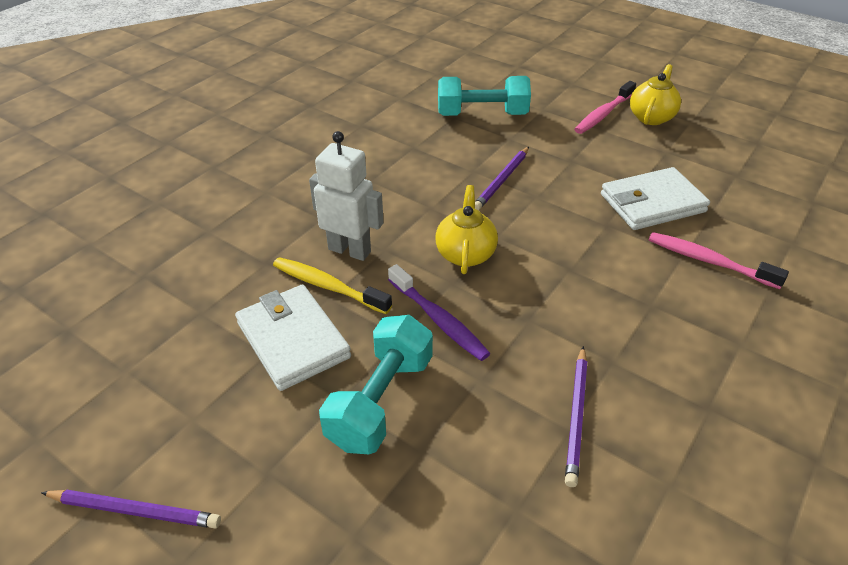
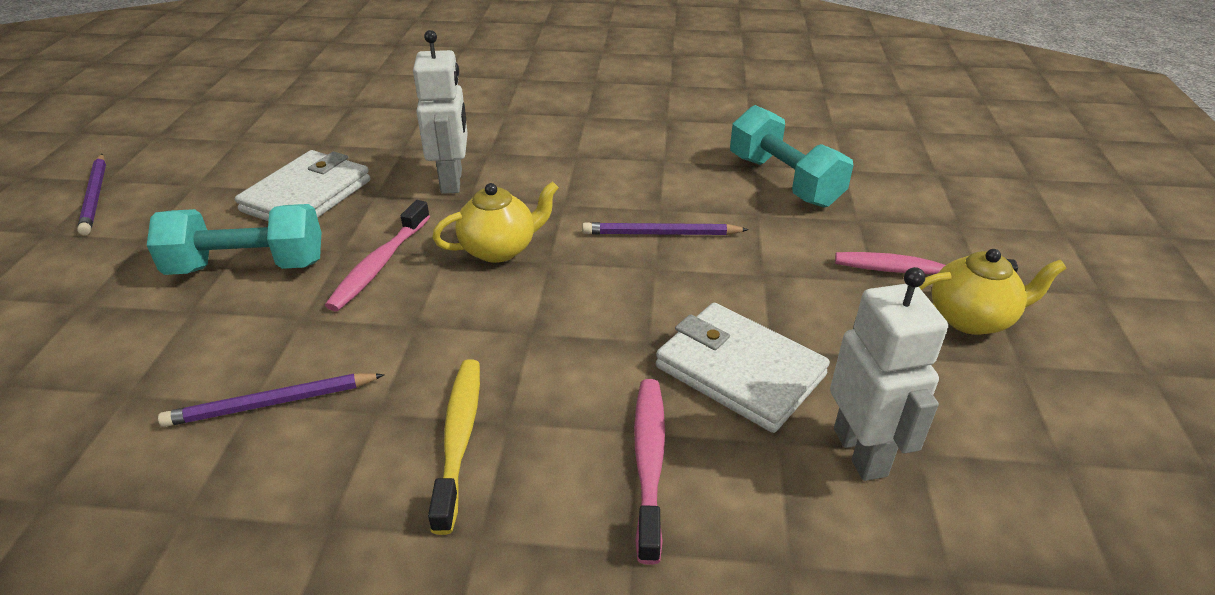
camera: 60 degrees right, 5 degrees down
(327, 286) = (390, 188): yellow toothbrush -> yellow toothbrush (459, 438)
(439, 320) = (379, 265): purple toothbrush -> pink toothbrush
(730, 191) = (861, 452): none -> white robot

